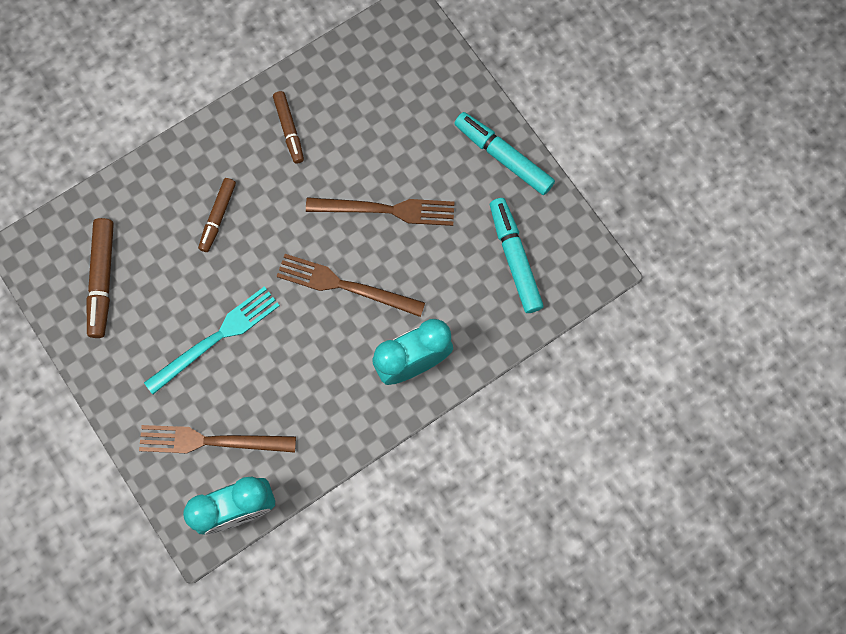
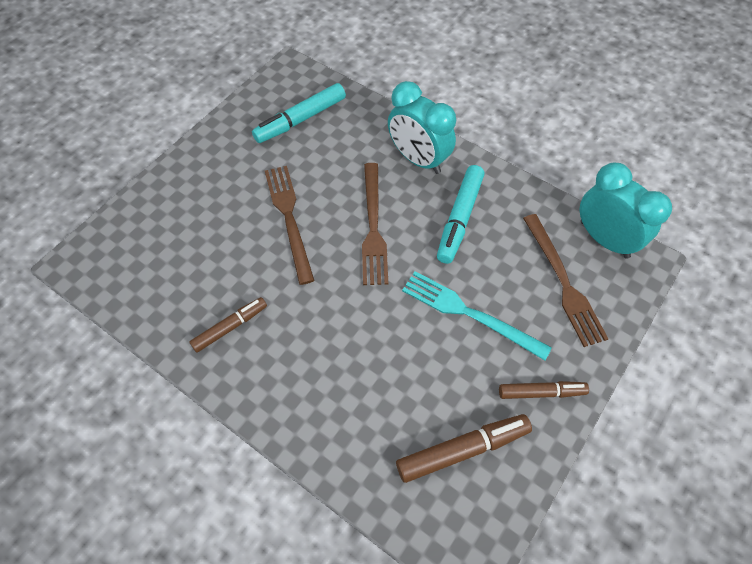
camera: 110 degrees left, 15 degrees down
(218, 217) = (348, 359): brown marker -> brown marker (541, 392)
(503, 157) = (211, 150): turquoise marker -> turquoise marker (459, 218)

